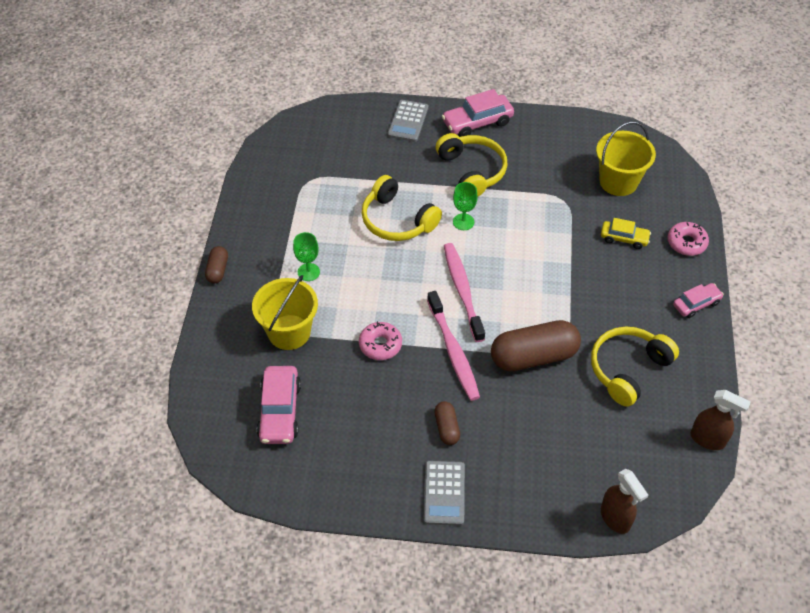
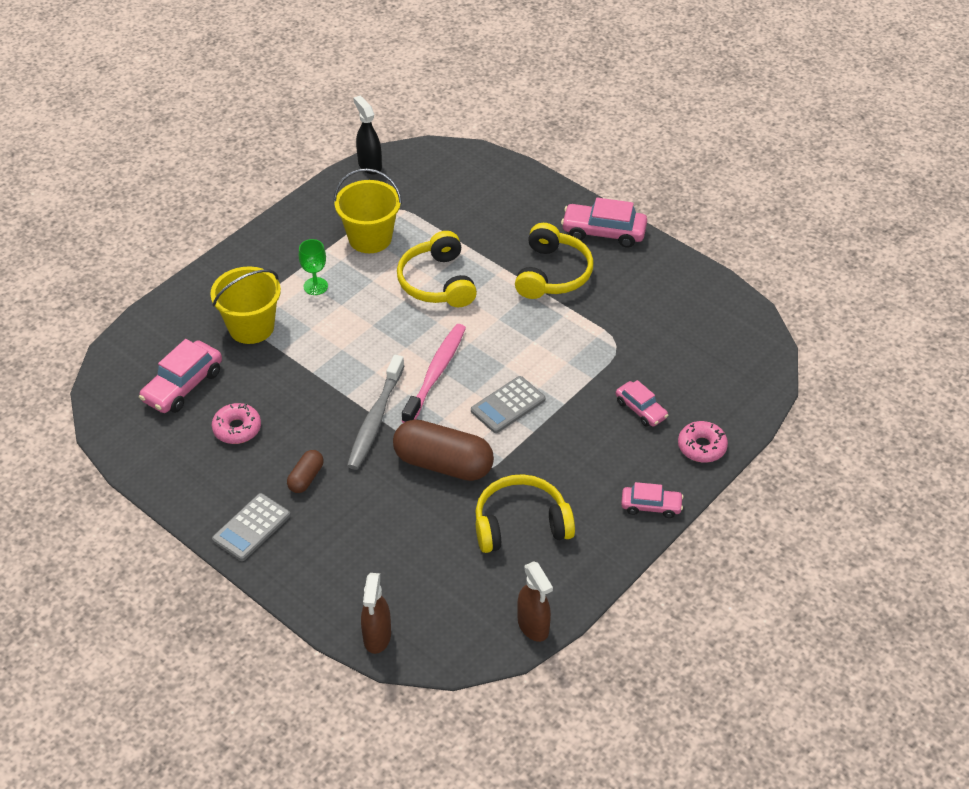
camera: 35 degrees right, 5 degrees down
(218, 270) = (241, 245): brown capsule -> none
(259, 155) = (369, 165): none -> black spray bottle
(380, 345) = (317, 379): pink donut -> pink donut (237, 428)
(408, 121) = (536, 199): grey calculator -> grey calculator (508, 405)
(453, 351) = (375, 419): pink toothbrush -> grey toothbrush
(463, 222) = (497, 314): green goblet -> none
(618, 182) = (691, 355): yellow bucket -> yellow bucket (370, 238)
(624, 238) = (641, 409): yellow car -> pink car

